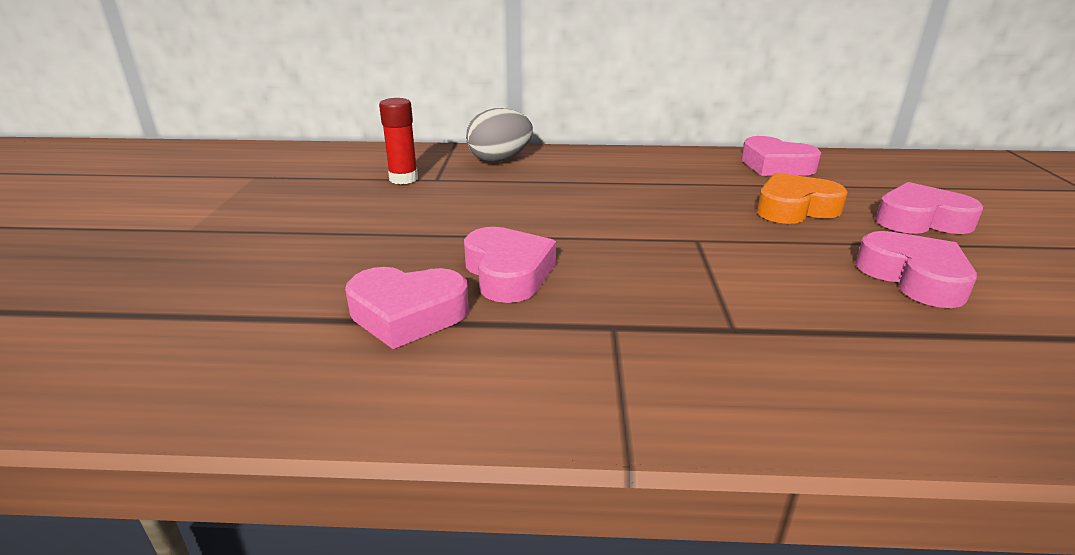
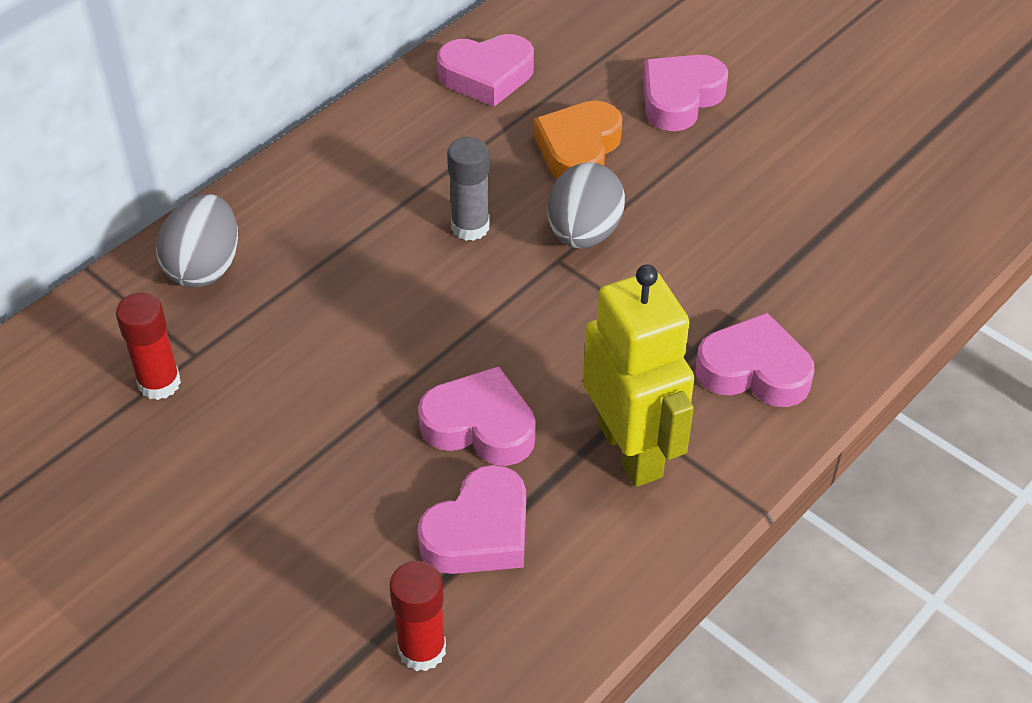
camera: 50 degrees left, 20 degrees up
(261, 339) = (422, 649): none -> red glue stick
(582, 345) = (631, 450): none -> yellow robot
(662, 204) = (470, 227): none -> grey glue stick
(737, 237) = (583, 233): none -> grey egg
(913, 277) = (740, 193): pink heart -> pink heart (754, 370)

